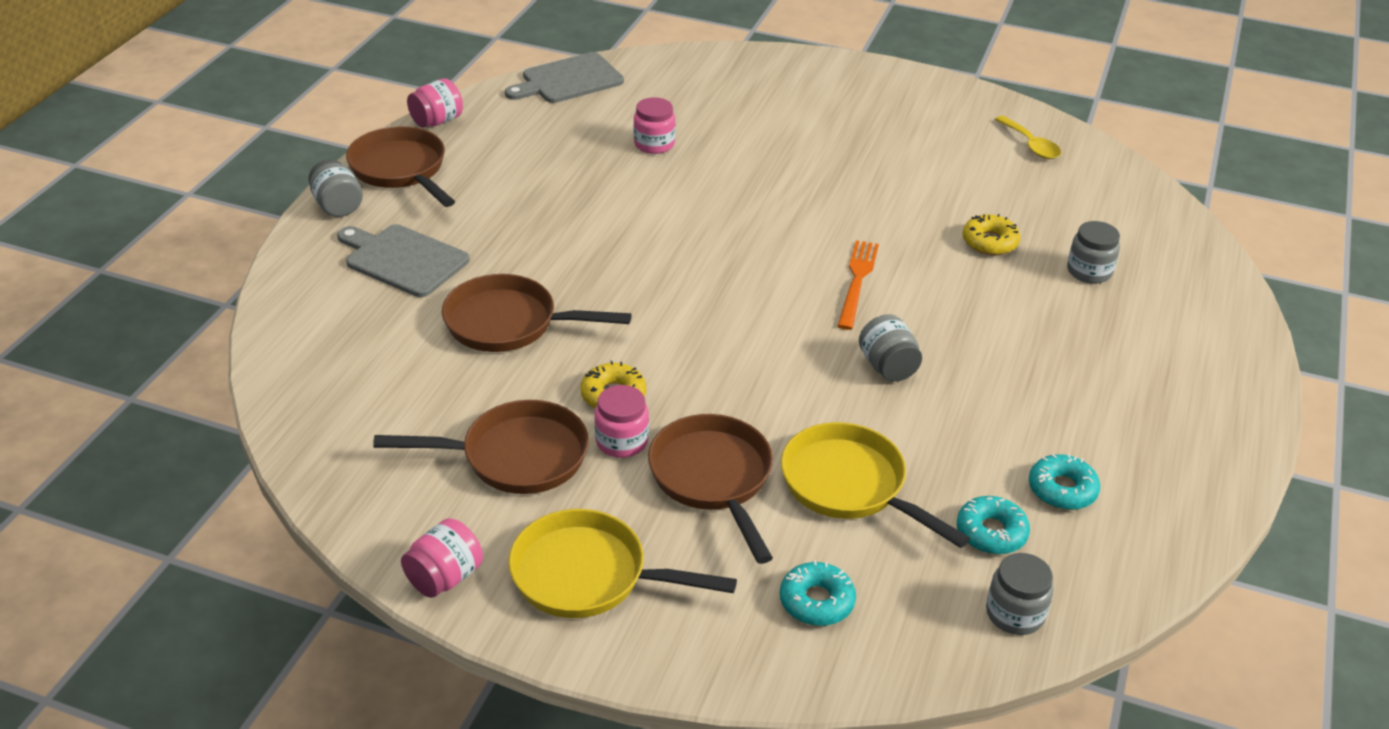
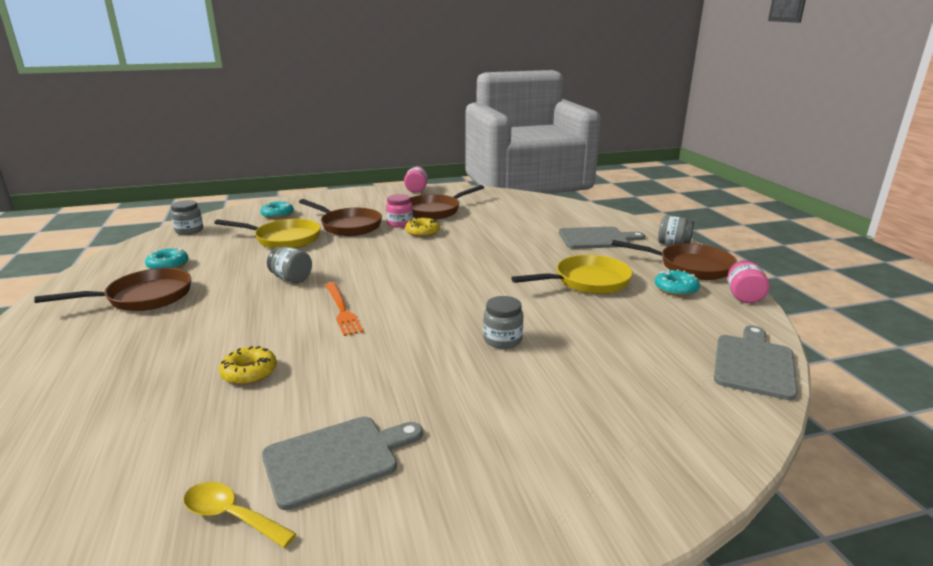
camera: 145 degrees right, 15 degrees down
(509, 323) = (506, 236): brown pan -> brown pan (144, 297)
(588, 575) = (369, 200): yellow pan -> yellow pan (587, 281)
(654, 144) = (594, 340): pink jar -> none
(949, 148) = (336, 458): none -> grey cutting board
(991, 532) = (206, 245): turquoise donut -> turquoise donut (675, 289)
(1089, 271) = (146, 381): grey jar -> grey jar (502, 340)

